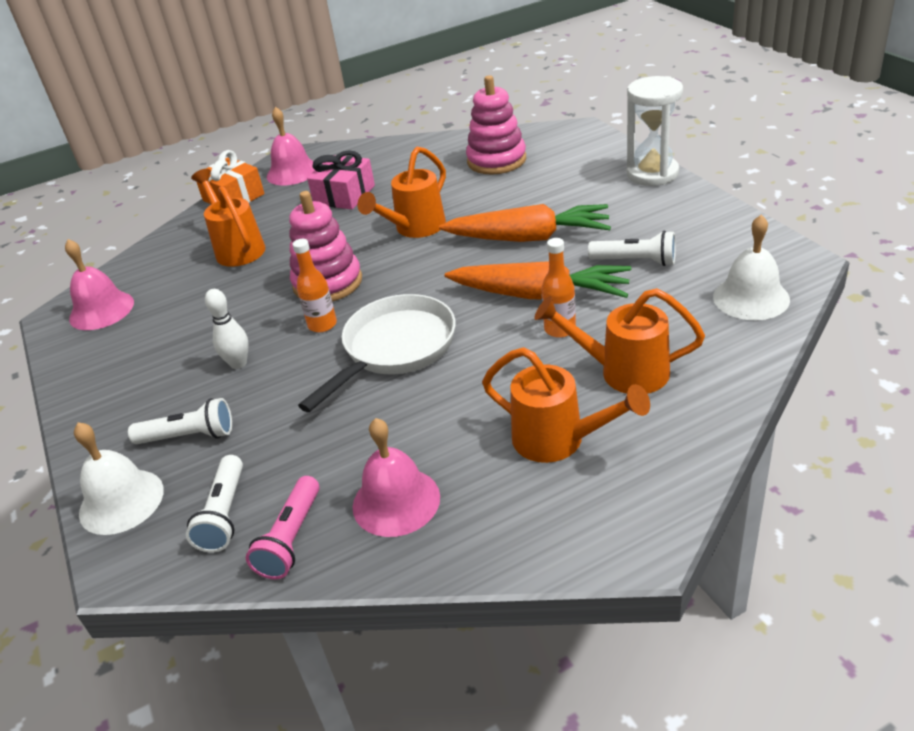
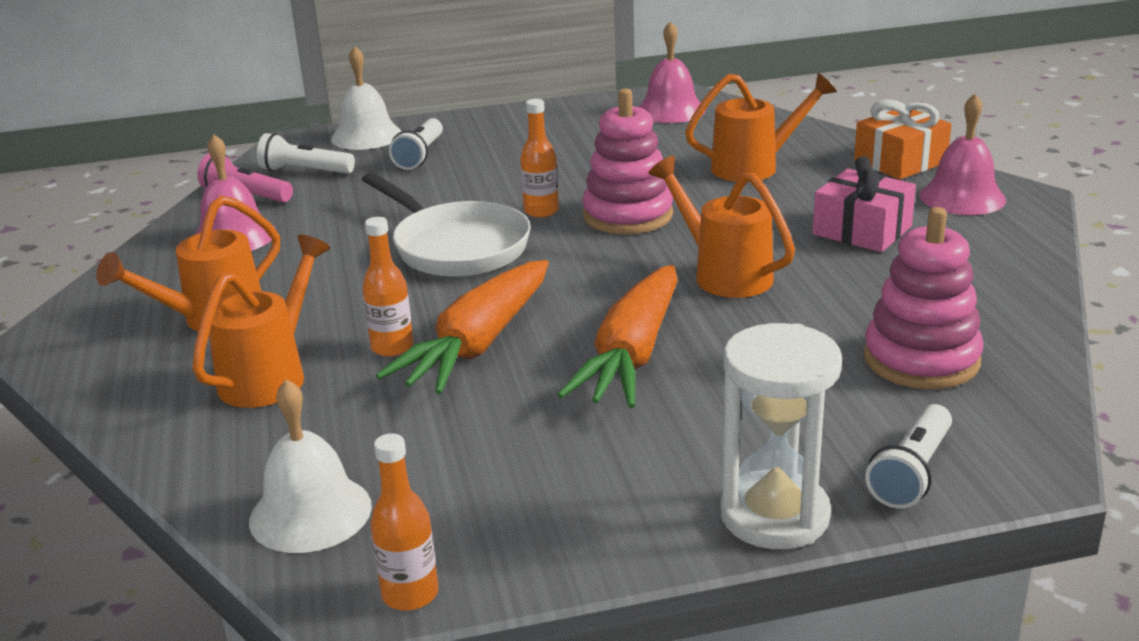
camera: 100 degrees right, 10 degrees down
(238, 363) = (510, 172): white bowling pin -> none
(635, 261) = (494, 433): white flashlight -> white flashlight (912, 472)
(783, 246) = (410, 594): none -> orange bottle

